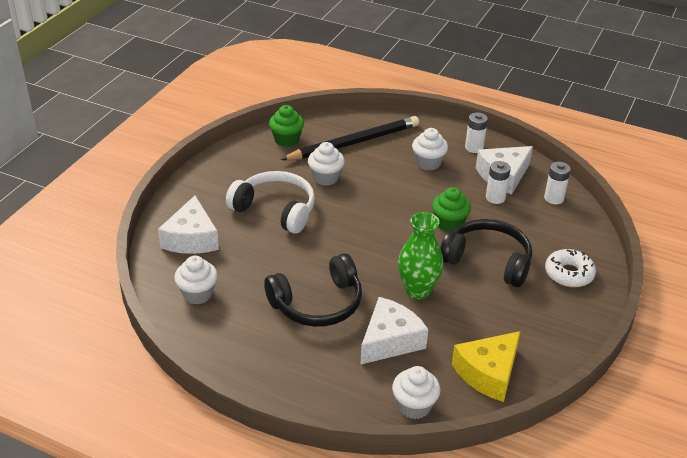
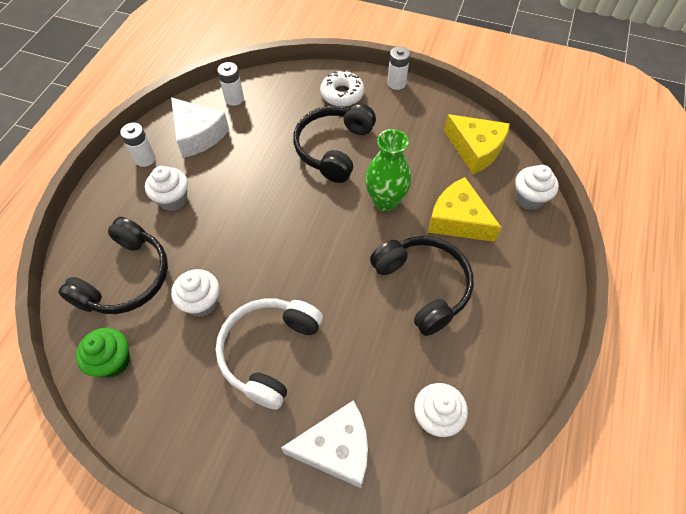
camera: 95 degrees left, 20 degrees up
(353, 142) = (126, 278): black pencil -> black headphones
(390, 340) = (458, 220): white cheese -> yellow cheese
(449, 223) = (280, 178): green cupcake -> none
(495, 198) = (235, 142): white battery -> white battery (396, 83)

